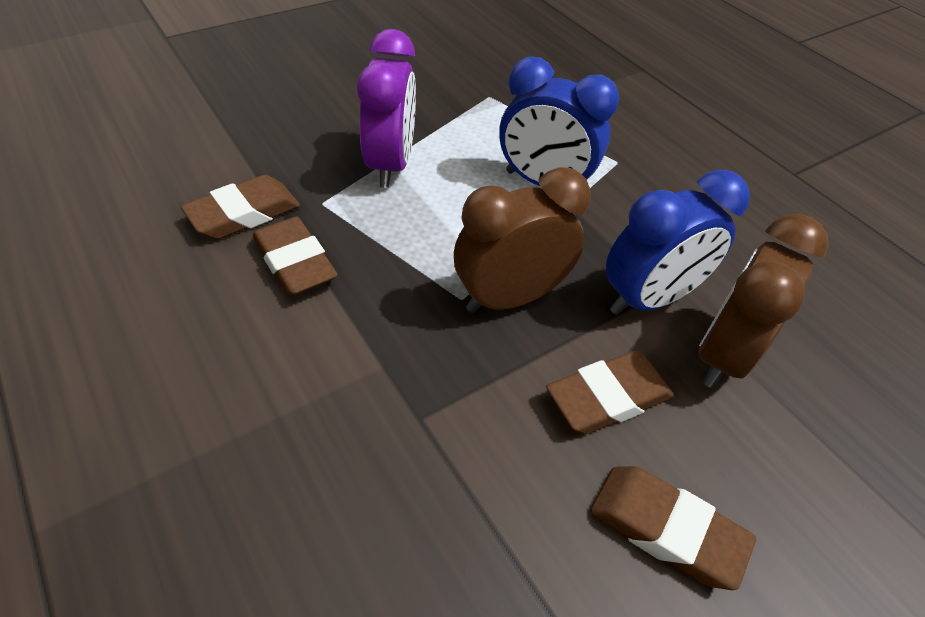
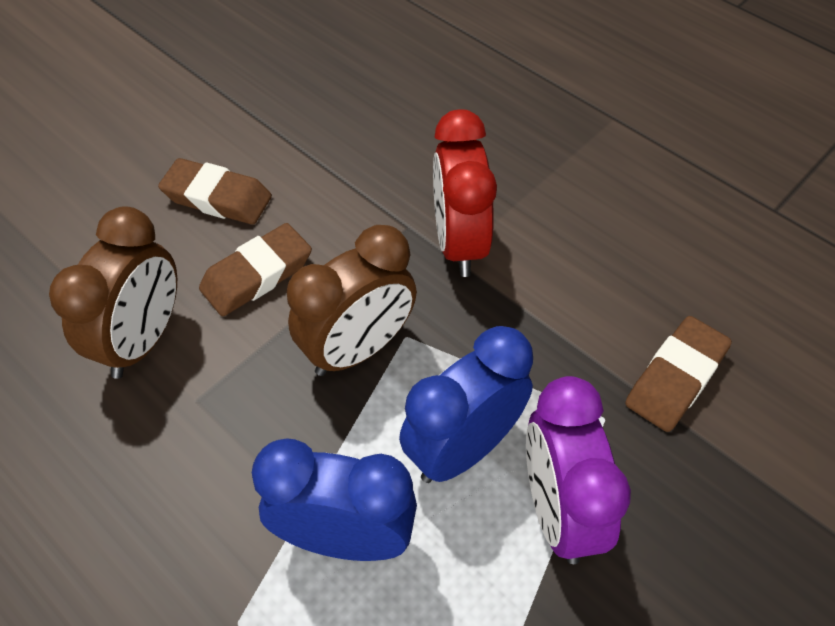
camera: 170 degrees right, 5 degrees up
(295, 262) = (584, 333): brown eraser -> none
(369, 381) = (459, 243): none -> red clock
(649, 299) = (211, 384): blue clock -> blue clock (462, 448)

